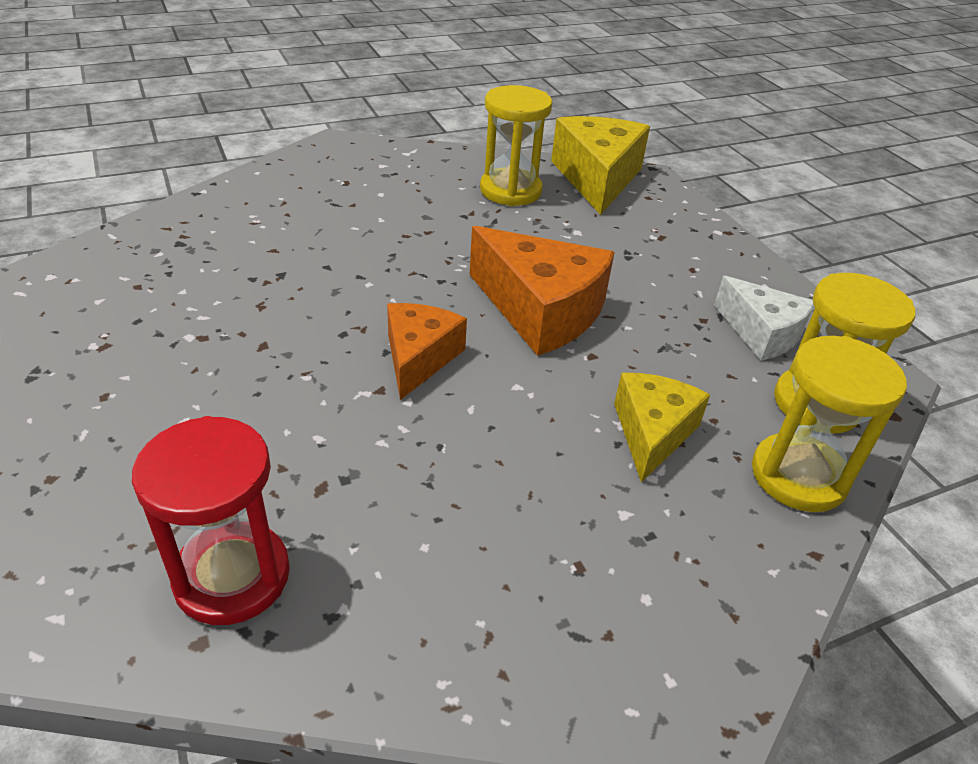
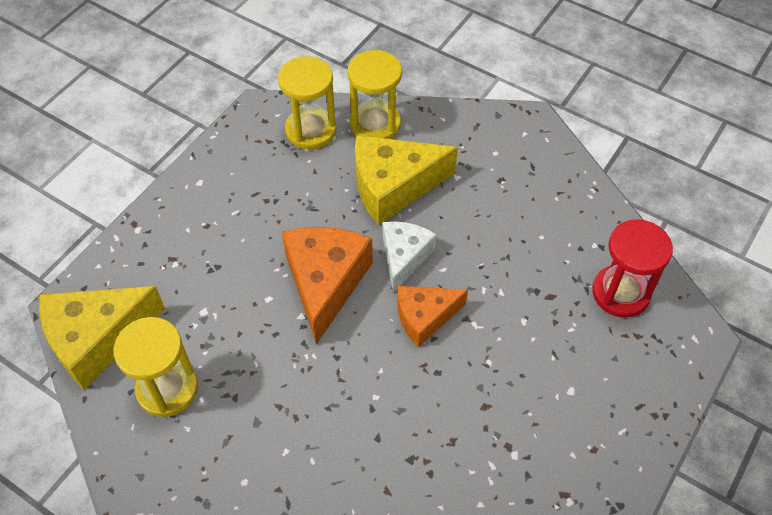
camera: 120 degrees left, 15 degrees up
(652, 433) = (393, 186): yellow cheese -> yellow cheese, size x1.59
(761, 333) = (259, 169): white cheese -> white cheese (404, 257)

